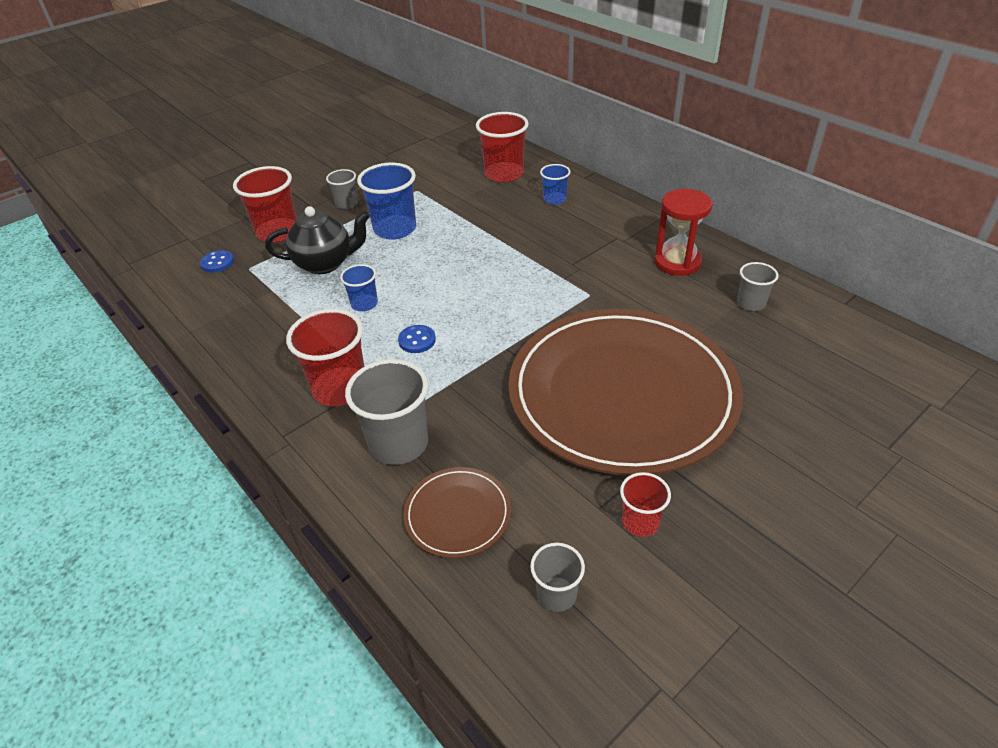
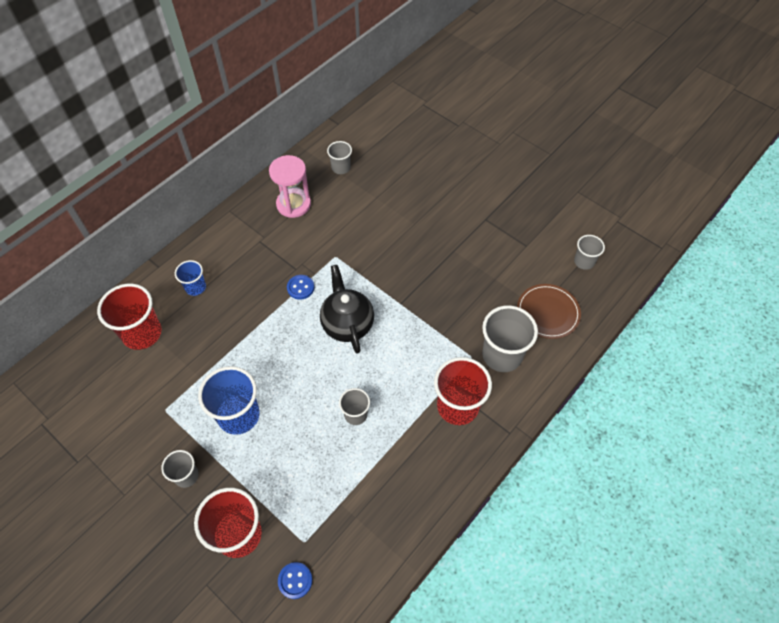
camera: 100 degrees left, 15 degrees up
(325, 264) = (296, 466): black teapot -> black teapot (347, 324)
(364, 304) = (355, 414): blue cup -> grey cup
(417, 340) = (398, 364): blue button -> blue button (300, 288)
(622, 393) = (436, 236): brown plate -> none
(640, 522) = (531, 227): red cup -> none
(677, 262) = (293, 204): red hourglass -> pink hourglass

